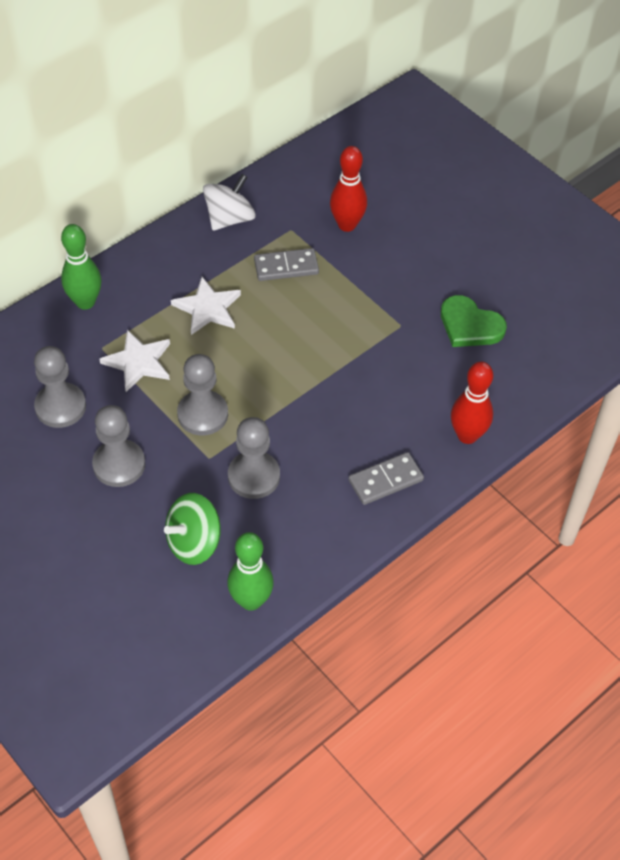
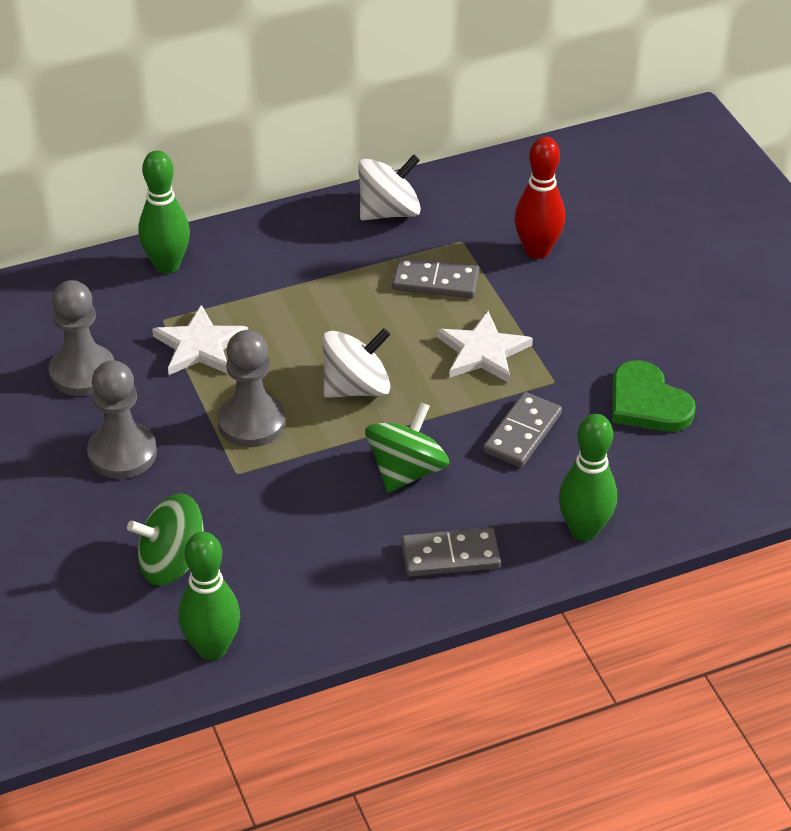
camera: 20 degrees right, 10 degrees down
(207, 308) = (314, 306): white star -> white star (483, 352)
(254, 476) = (282, 508): grey pawn -> none
(265, 366) = (356, 388): none -> white spinning top
(328, 423) = (406, 471): none -> green spinning top
(395, 371) = (522, 433): none -> grey domino
(467, 435) = (584, 530): red bowling pin -> green bowling pin

